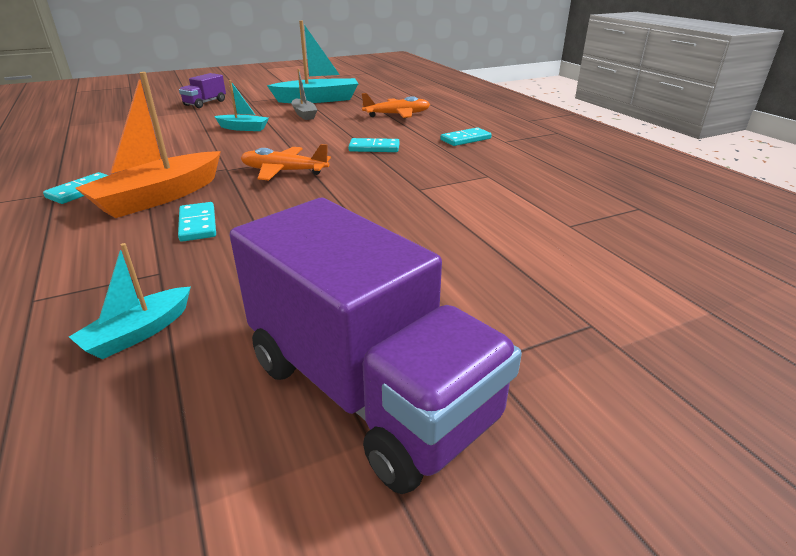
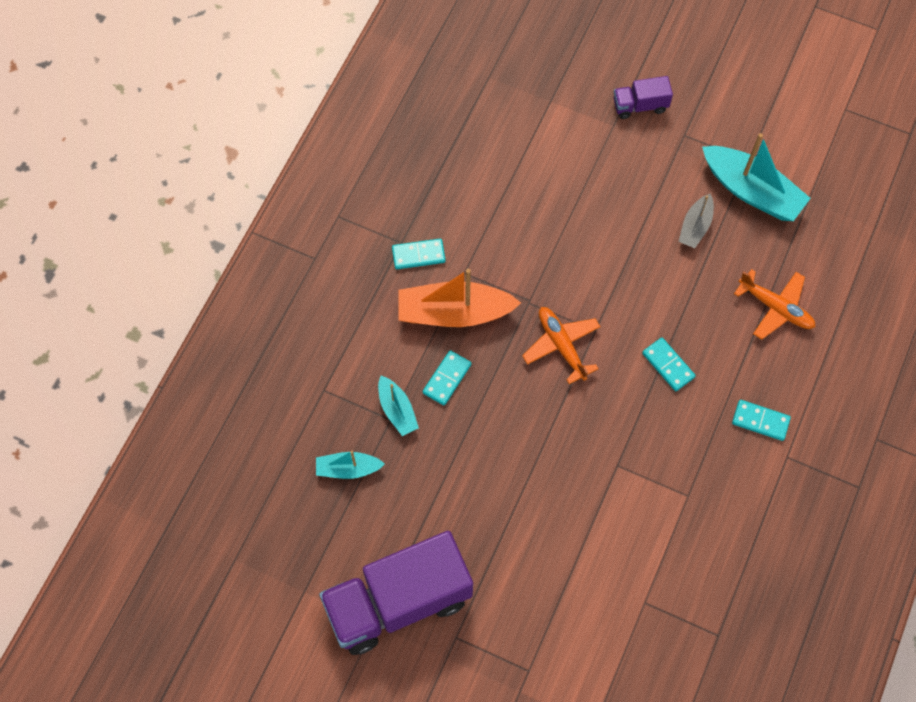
camera: 50 degrees right, 35 degrees up
(243, 128) = (613, 217): turquoise boat -> turquoise boat (397, 410)
(368, 390) = (398, 602): purple truck -> purple truck turned 60 degrees clockwise

